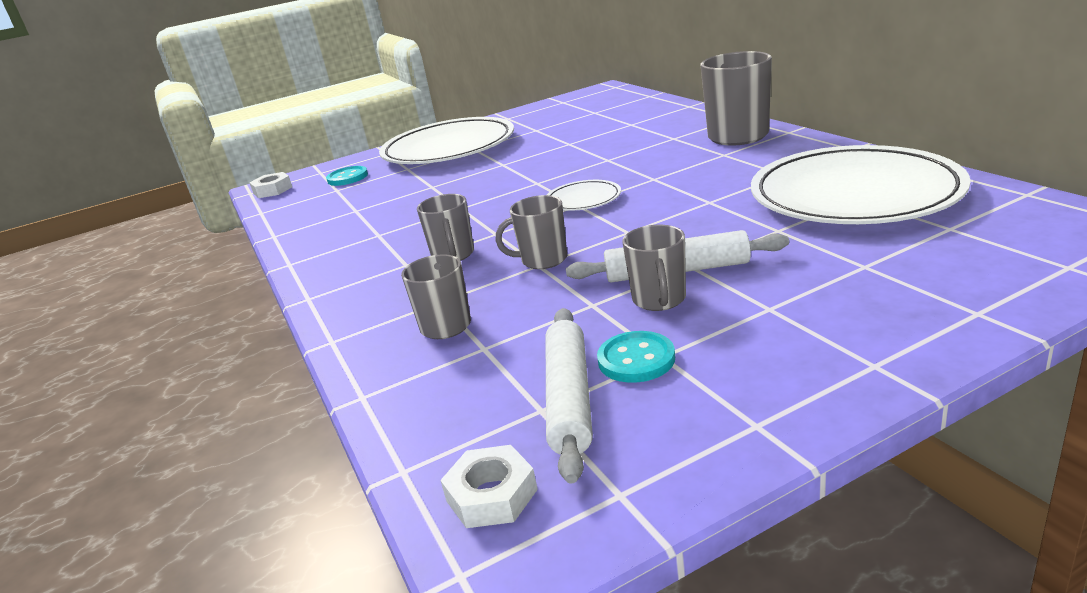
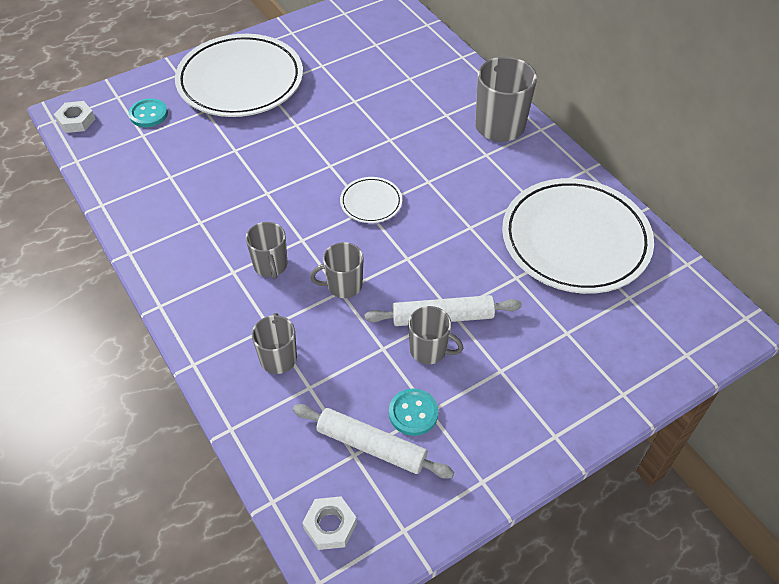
camera: 10 degrees left, 25 degrees up
(569, 398) = (371, 446): white rolling pin -> white rolling pin turned 60 degrees counterclockwise
(659, 300) = (429, 350): grey mug -> grey mug turned 60 degrees counterclockwise

